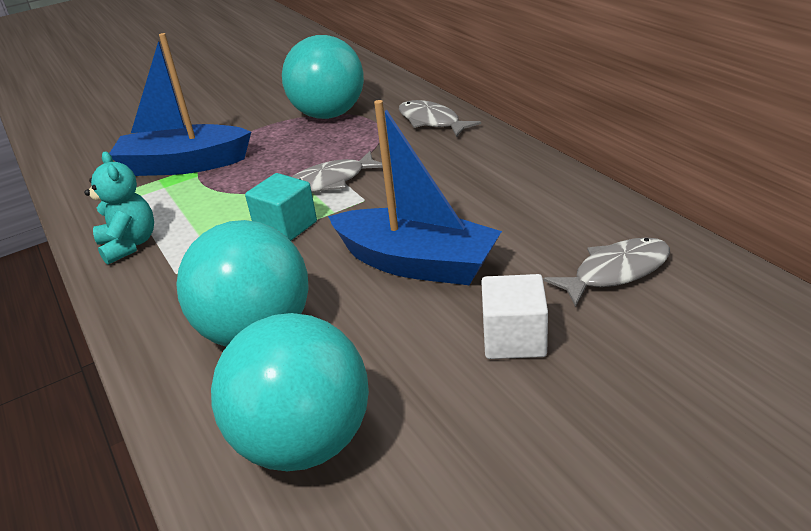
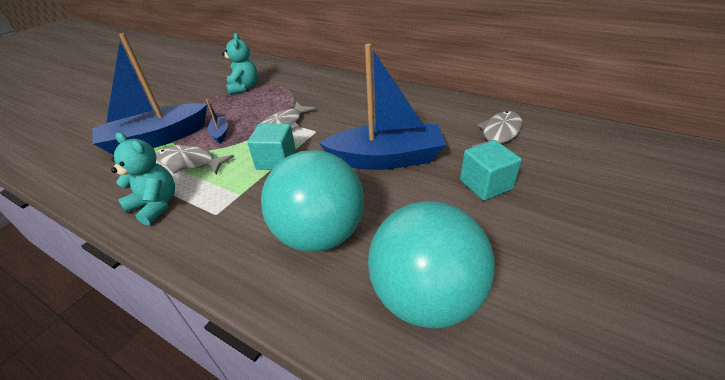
camera: 30 degrees left, 5 degrees up
(253, 174) = (220, 134): none -> blue boat
(329, 115) = (244, 88): turquoise ball -> turquoise teddy bear
(431, 121) = (317, 79): grey fish -> grey fish (189, 162)
(514, 339) = (485, 184): white cube -> turquoise cube

